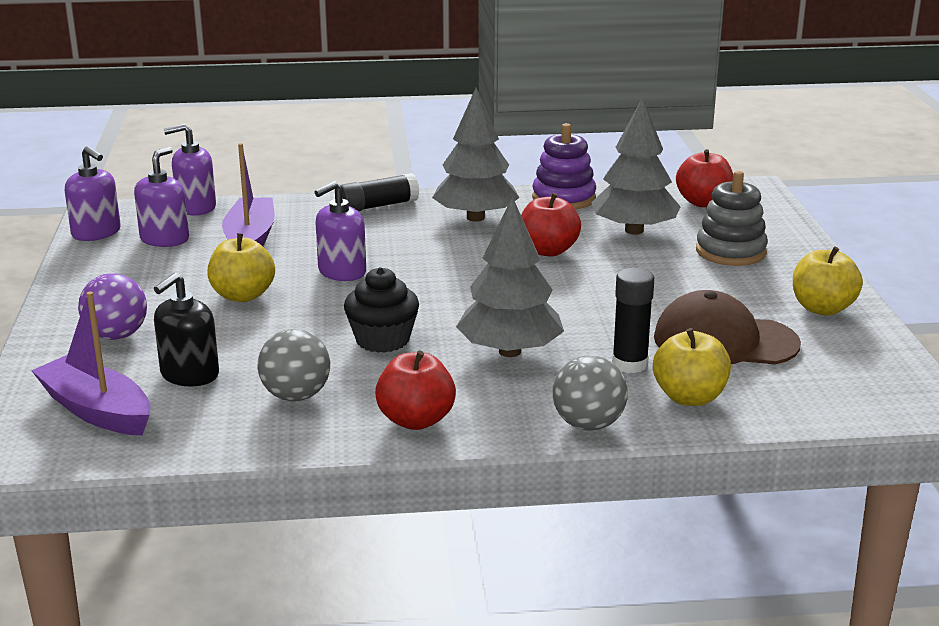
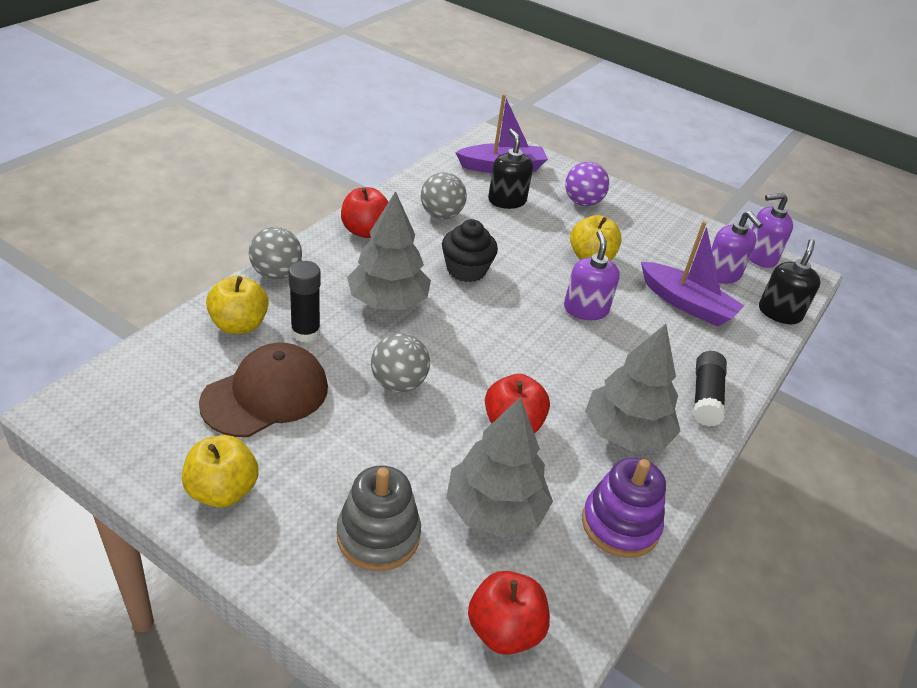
camera: 125 degrees right, 15 degrees up
(196, 207) = (779, 313): purple soap dispenser -> black soap dispenser
(597, 302) = (398, 383): none -> grey ball

